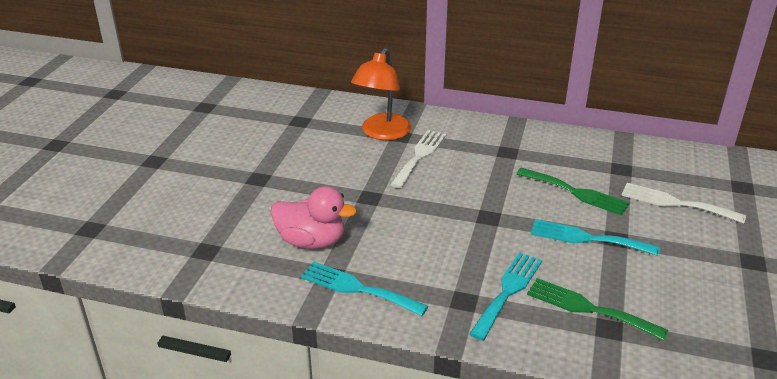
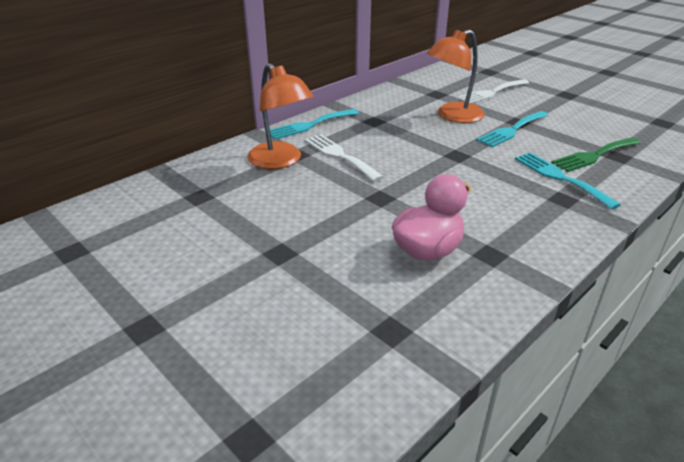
camera: 60 degrees left, 0 degrees up
(357, 288) = (521, 245): turquoise fork -> turquoise fork (310, 125)
(576, 192) = (452, 116): green fork -> orange lamp

